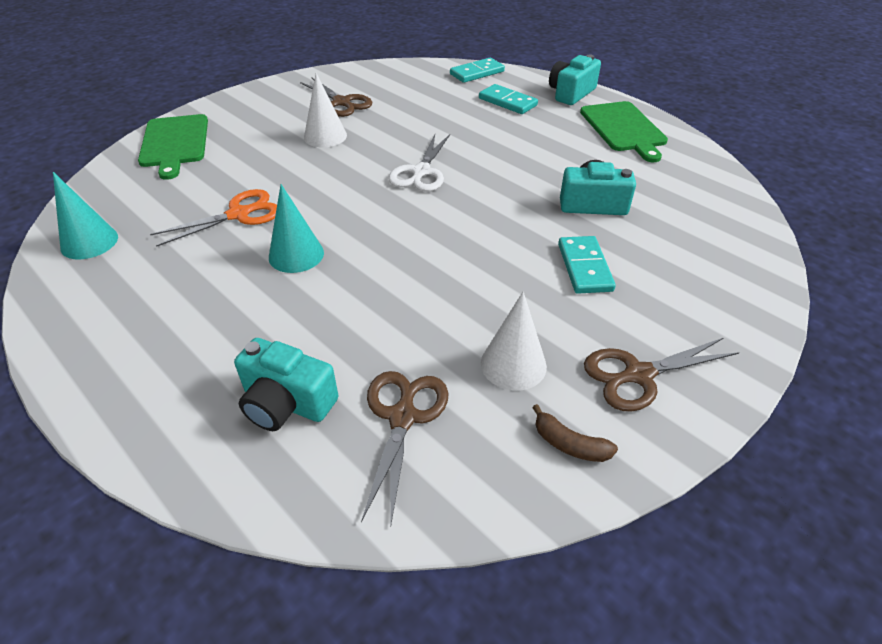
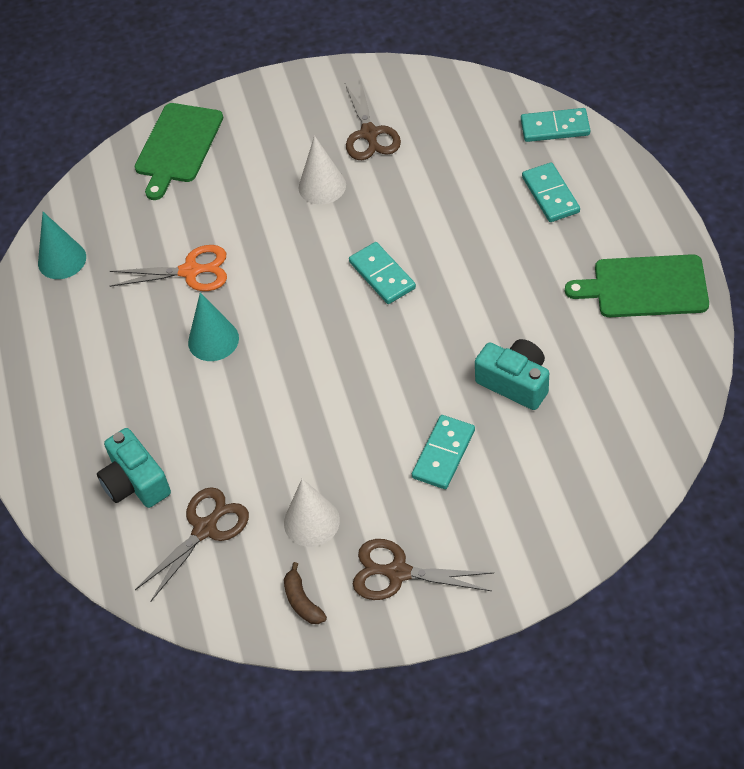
camera: 35 degrees right, 10 degrees up
(421, 172) = (382, 275): white scissors -> turquoise domino
(571, 93) = (637, 204): turquoise camera -> none
(623, 128) = (645, 287): green cutting board -> green cutting board turned 75 degrees clockwise

